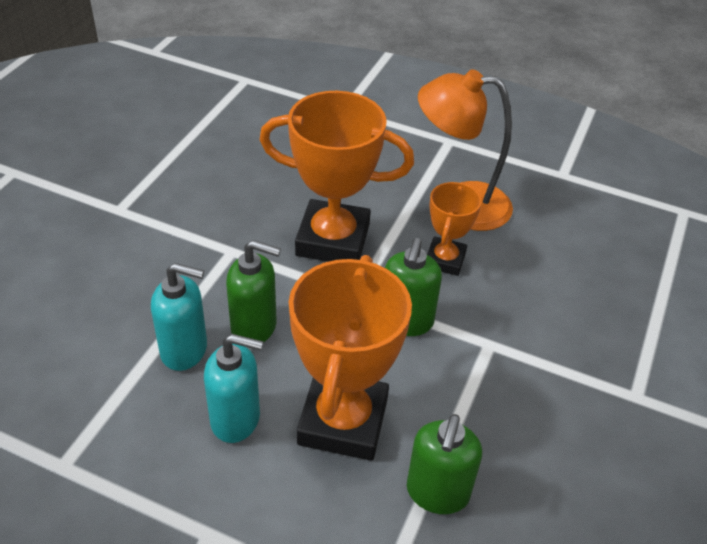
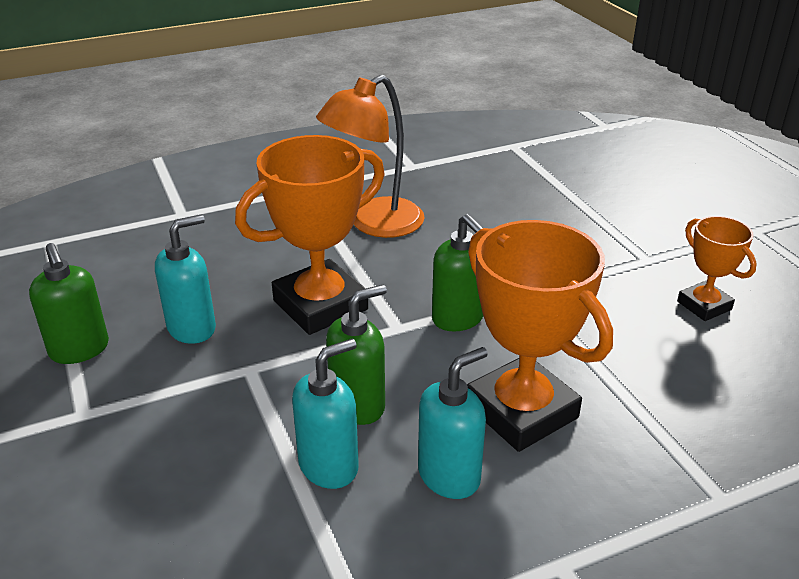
camera: 45 degrees left, 10 degrees down
(239, 198) = (192, 328): none -> turquoise soap dispenser
(437, 493) = (642, 401): green soap dispenser -> green soap dispenser (79, 350)
(445, 260) = (421, 263): orange trophy -> orange trophy (704, 305)

